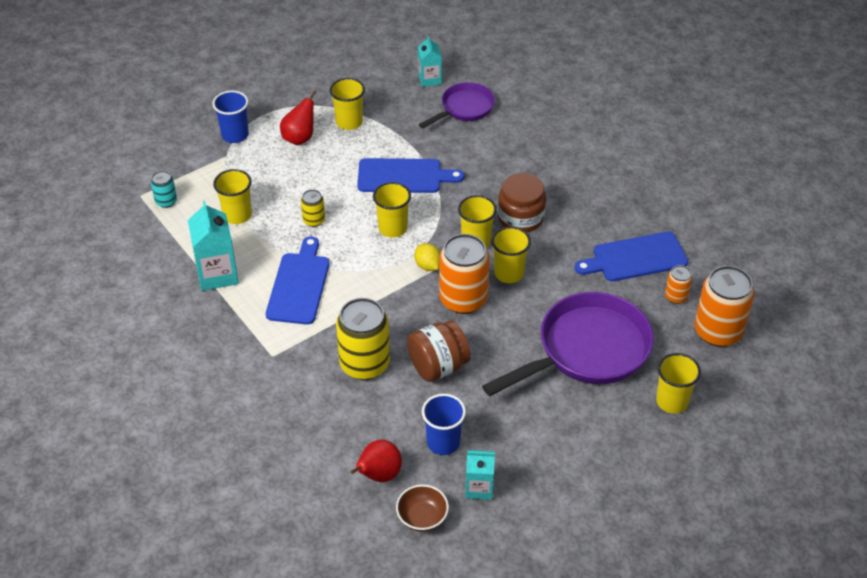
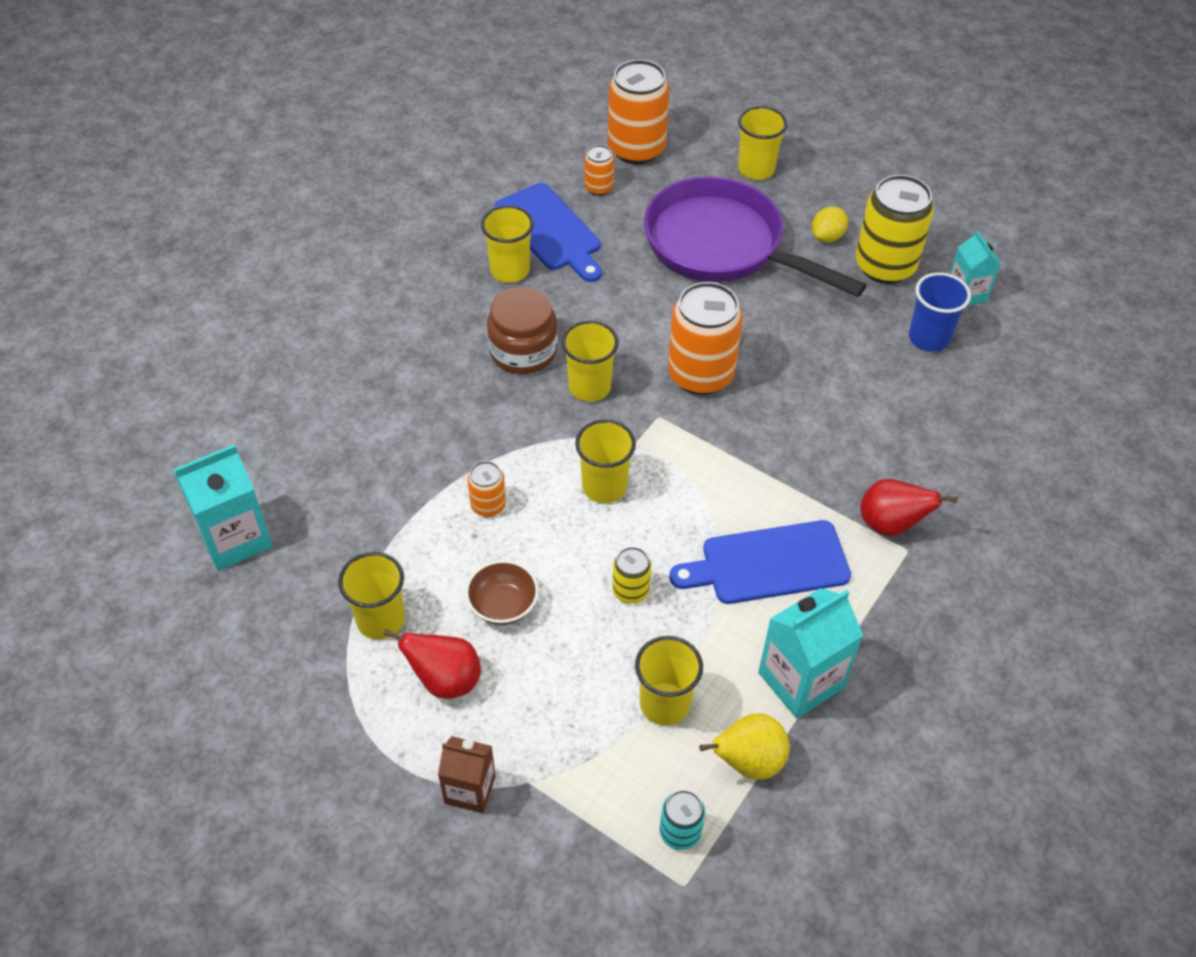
camera: 110 degrees left, 5 degrees up
(185, 237) = (748, 762): none -> yellow pear
(235, 135) = (470, 789): blue cup -> brown carton
(364, 364) = (862, 444): yellow can -> yellow can (885, 266)
(379, 475) = (1010, 382): red pear -> red pear (890, 524)
(403, 176) = (488, 505): blue cutting board -> orange can
(422, 517) = (1035, 330): brown bowl -> brown bowl (503, 605)
(428, 266) = (659, 426): yellow lemon -> yellow lemon (827, 236)
(429, 79) = (235, 538): turquoise carton -> turquoise carton, size x1.60
(438, 366) = (823, 371): brown jar -> none
(464, 108) = (301, 471): purple pan -> none
(509, 273) = (632, 340): yellow cup -> yellow cup (510, 270)

